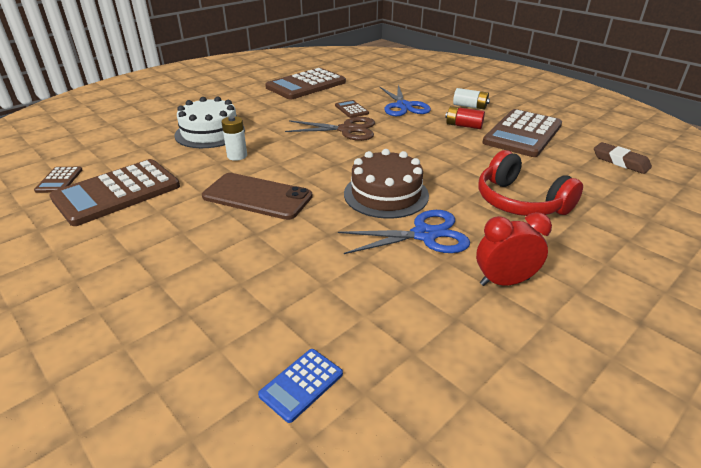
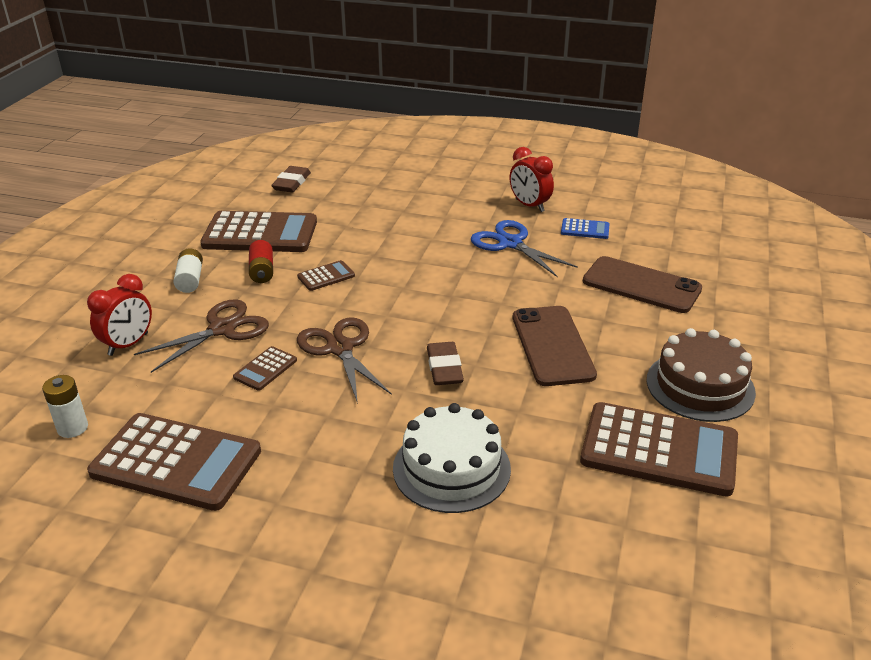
camera: 120 degrees left, 0 degrees up
(59, 180) = (701, 526): brown calculator -> brown calculator (326, 276)
(237, 156) = (490, 404): white battery -> white battery (72, 428)
(275, 282) = (641, 285): none -> brown phone
(288, 153) = (444, 368): none -> brown eraser
(301, 384) = (696, 245): blue calculator -> blue calculator (585, 229)
(386, 194) = (468, 276): brown cake -> brown cake (700, 386)
(403, 106) = (222, 329): blue scissors -> brown scissors
(412, 86) = (128, 344): none -> red clock
(520, 202) = (414, 215): red headphones -> none

